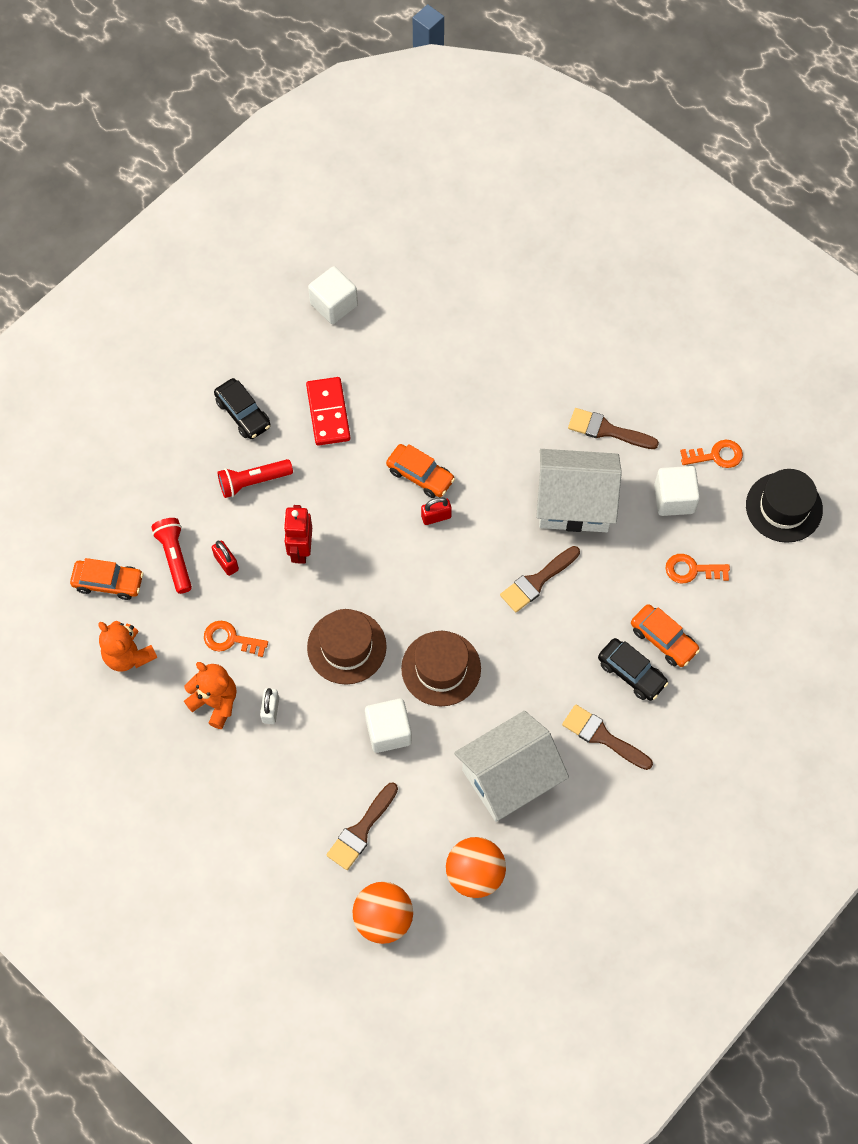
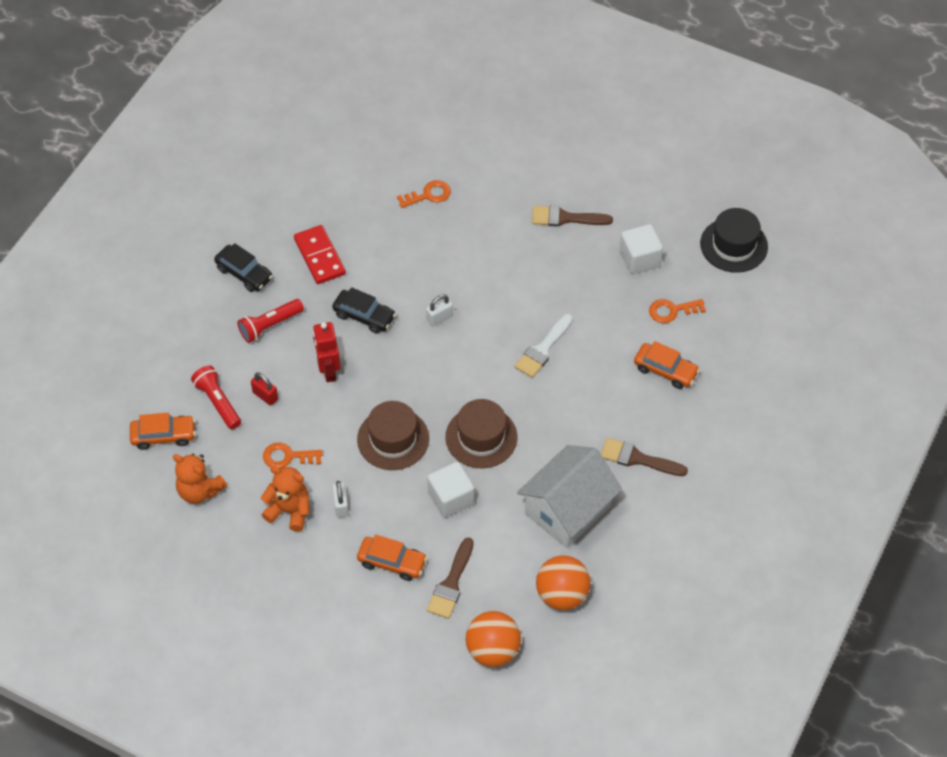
camera: 15 degrees left, 10 degrees down
(334, 304) = (298, 170): white cube -> none
(420, 475) = (415, 288): orange car -> orange car (392, 562)
(436, 516) = (439, 318): red padlock -> white padlock
(537, 581) = (543, 349): brown brush -> white brush
(574, 503) = (556, 281): white house -> none
(631, 673) = (646, 403): black car -> black car (364, 316)
(716, 455) = (664, 218): orange key -> orange key (428, 195)

